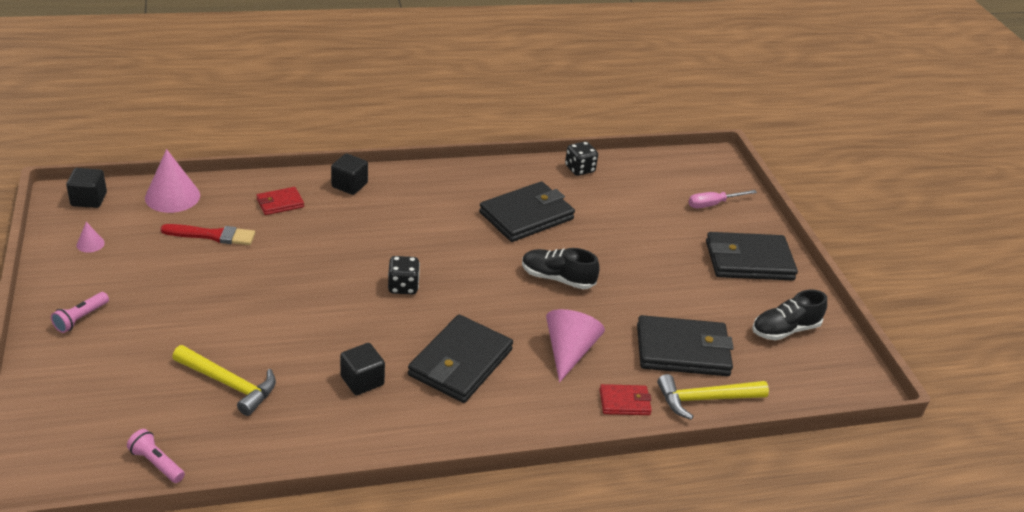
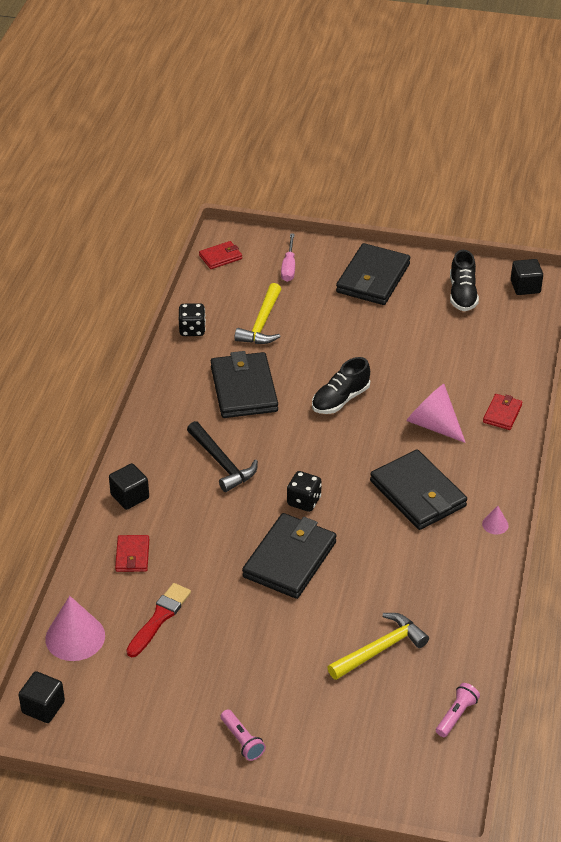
camera: 60 degrees left, 5 degrees up
(90, 244) = (124, 717): pink cone -> pink cone (495, 524)
(157, 463) = (456, 715): pink flashlight -> pink flashlight turned 150 degrees clockwise
(362, 381) = (413, 561): black cube -> black cube (525, 287)
(422, 226) = (222, 463): none -> black hammer
(683, 350) = (460, 359): black wallet -> black wallet (290, 559)
(688, 162) = (220, 257): none -> red wallet
(705, 399) = (517, 369): yellow hammer -> yellow hammer (262, 323)

